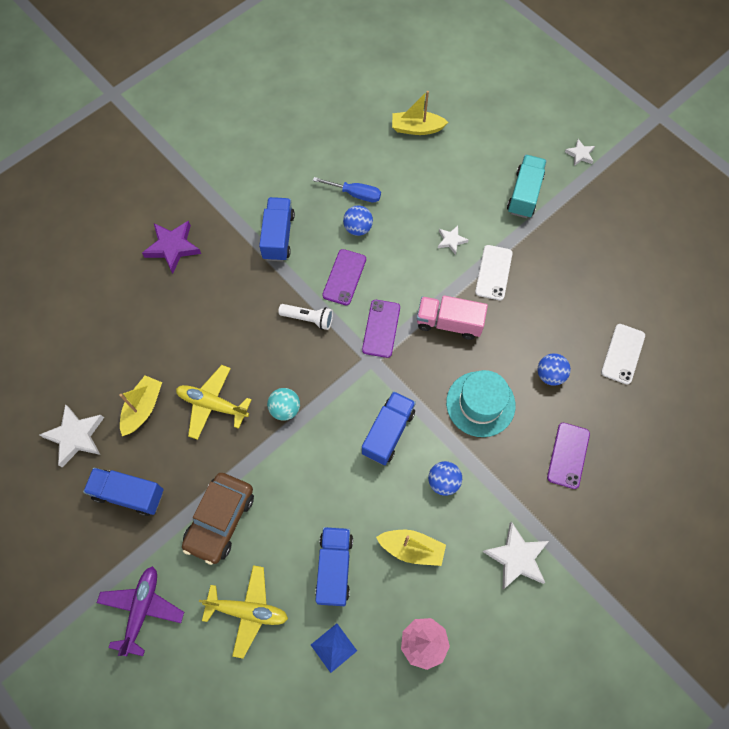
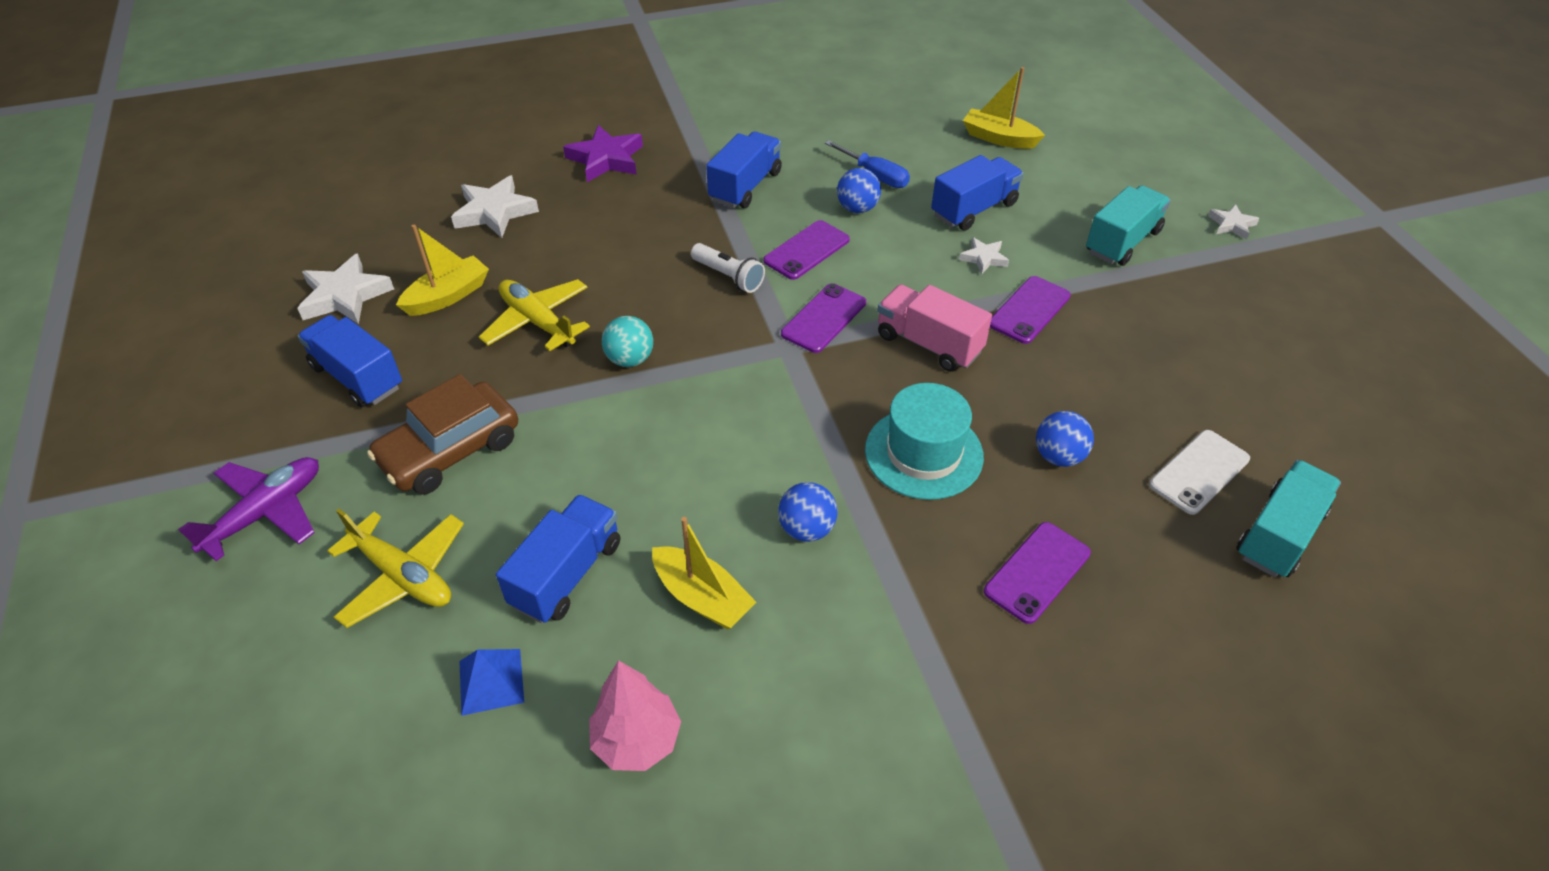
camera: 25 degrees right, 20 degrees down
(388, 432) = (759, 437): blue truck -> blue truck (974, 209)
(493, 272) = (1029, 310): white phone -> purple phone
(516, 557) = (869, 682): white star -> white star (494, 212)
(672, 378) = (1279, 534): none -> turquoise truck

